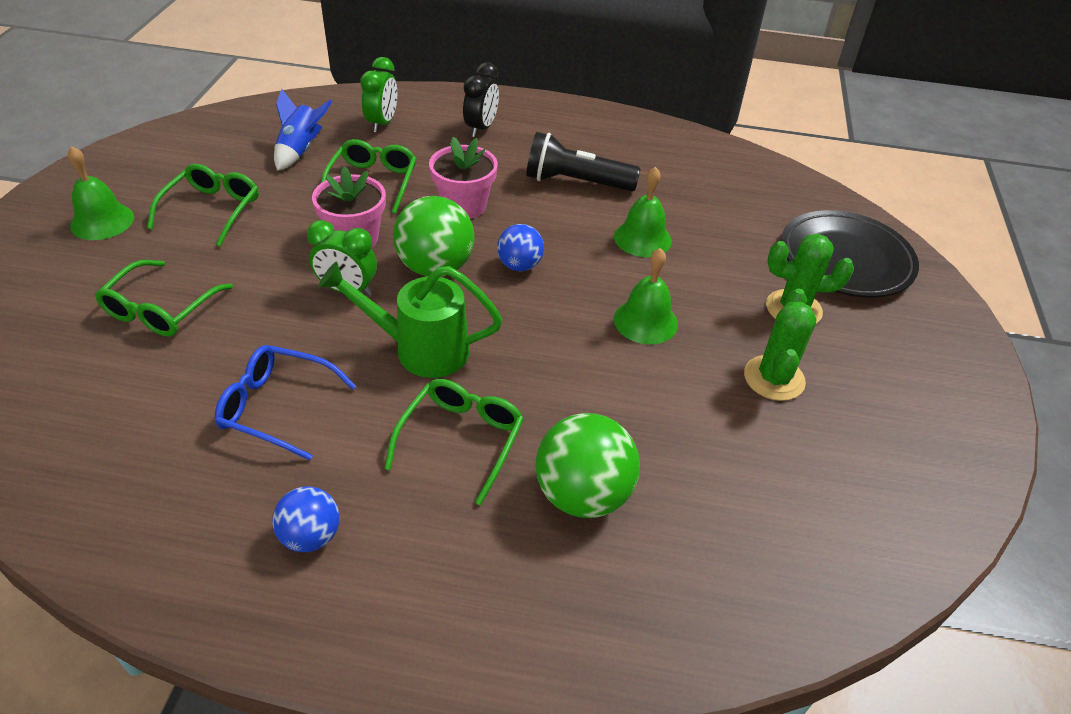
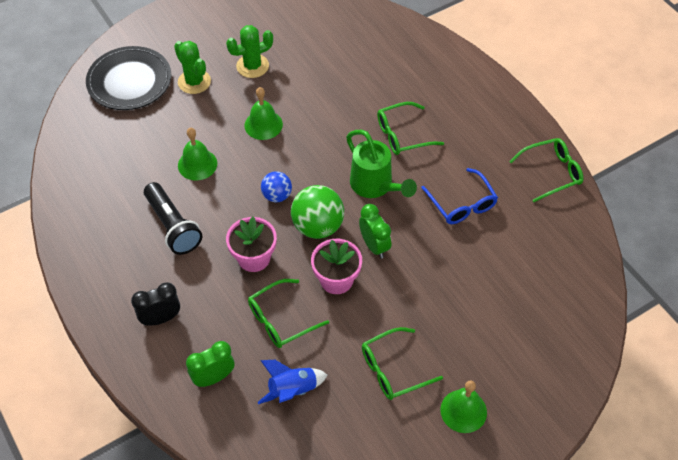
camera: 130 degrees left, 10 degrees up
(161, 309) = (474, 305): green glasses -> green glasses (551, 173)
(311, 536) = (491, 142): blue ball -> none
(583, 494) = (382, 85): green ball -> none

